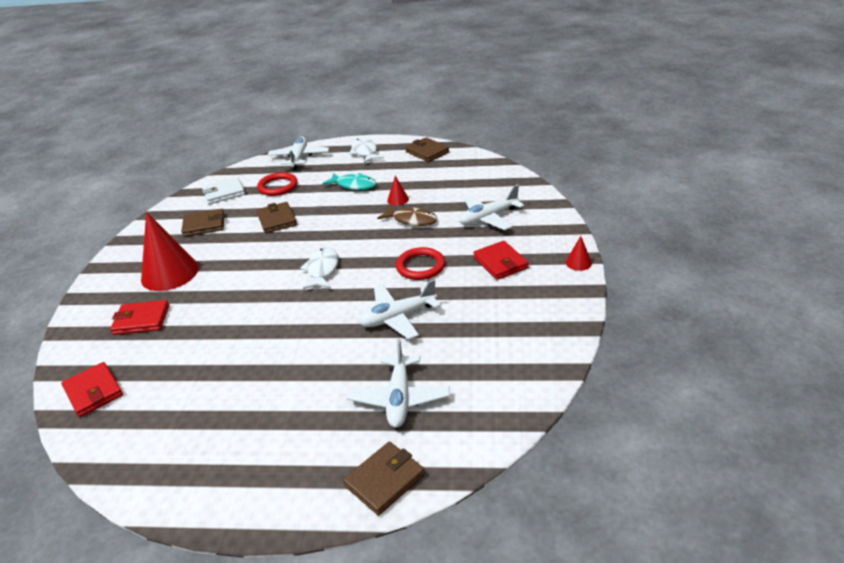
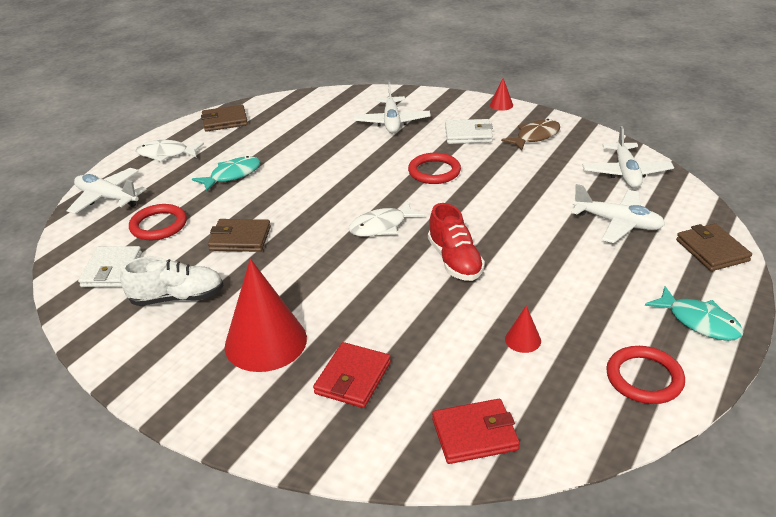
camera: 65 degrees left, 0 degrees up
(169, 469) = (644, 378): none -> red ring
(204, 225) = (177, 298): brown wallet -> white shoe
(257, 491) = (699, 321): none -> turquoise fish
(292, 320) = (455, 261): none -> red shoe
(322, 270) = (382, 226): white fish -> white fish turned 60 degrees counterclockwise
(398, 199) = (299, 157): red cone -> red cone (523, 340)
(398, 317) = (504, 200): white plane -> white plane (625, 173)
(412, 220) = (348, 158): brown fish -> brown fish (535, 137)
(500, 263) = (468, 134): red wallet -> white wallet

